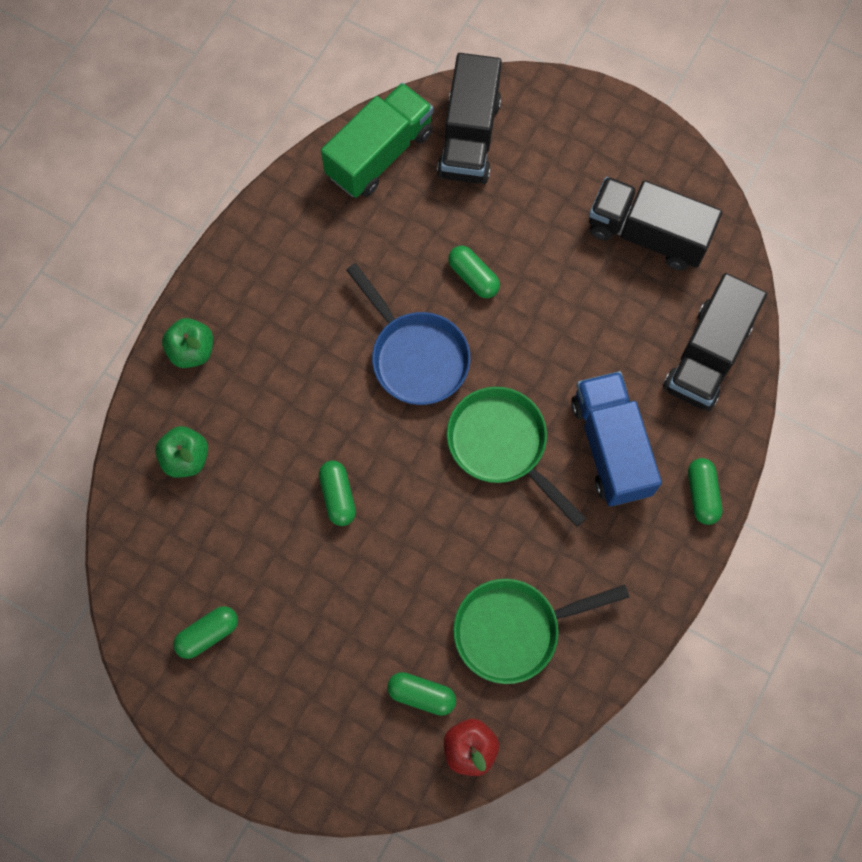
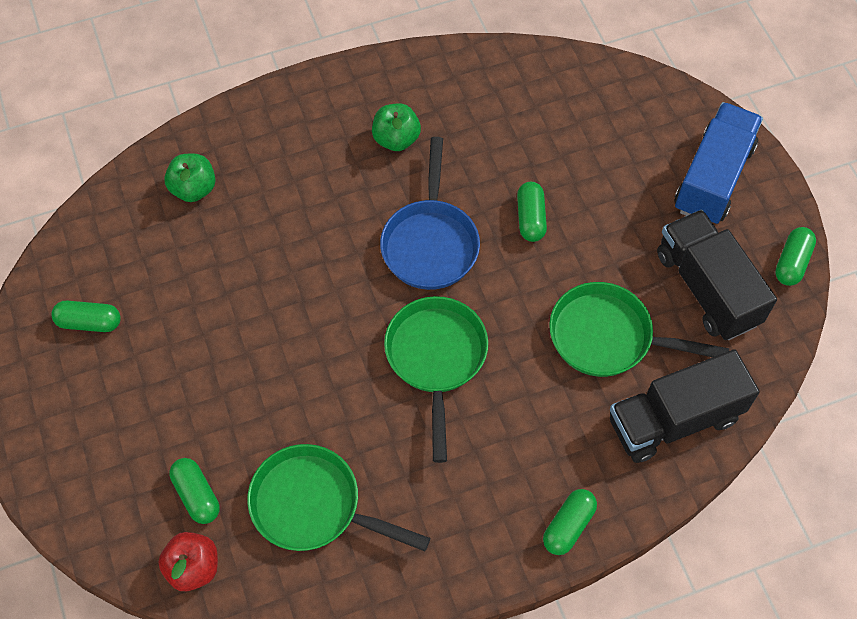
camera: 40 degrees right, 10 degrees down
(192, 351) = (269, 119): green apple -> green apple (396, 139)
(338, 496) = (275, 299): green capsule -> green capsule (791, 262)
(379, 154) = (539, 81): green truck -> none
(469, 137) = (622, 116): black truck -> none
(610, 328) = (608, 337): none -> green pan
(610, 447) = (524, 428): blue truck -> blue truck (713, 178)

